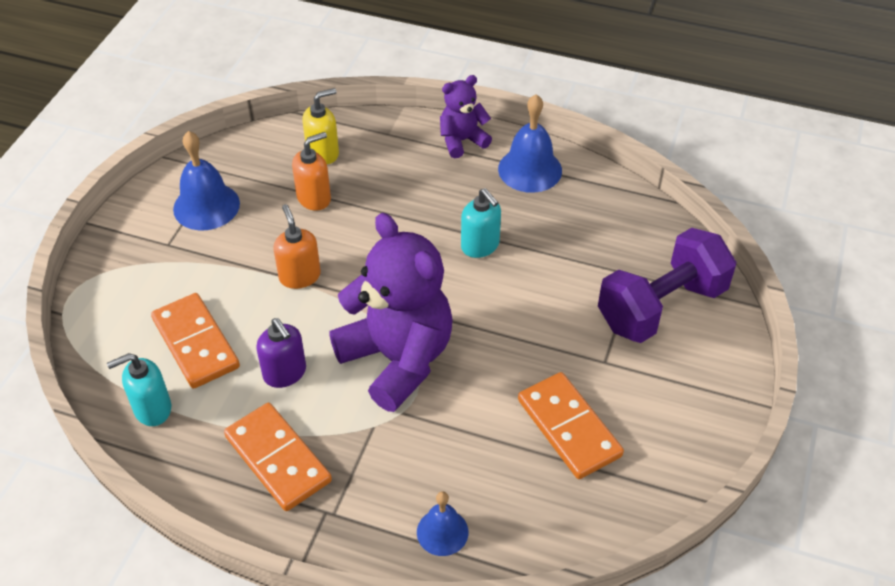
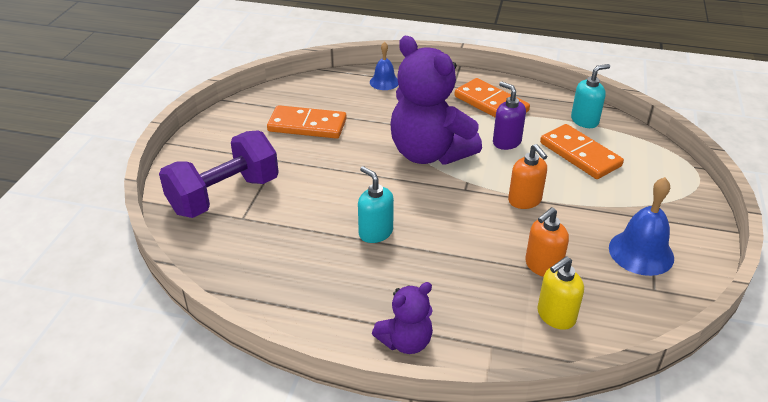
camera: 175 degrees right, 10 degrees down
(530, 169) = (328, 310): blue bell -> none
(569, 428) = (307, 125): orange domino -> orange domino turned 45 degrees counterclockwise

